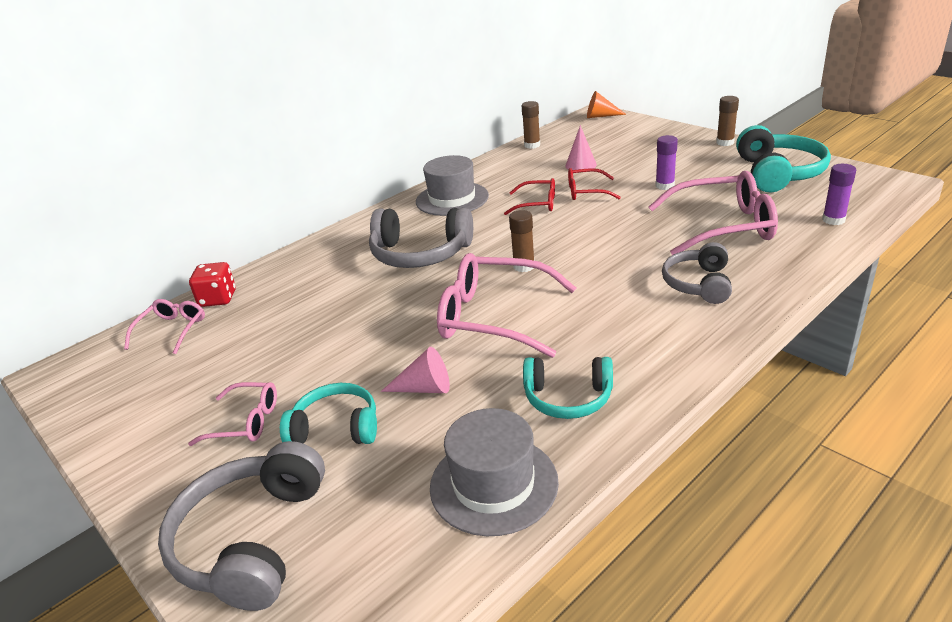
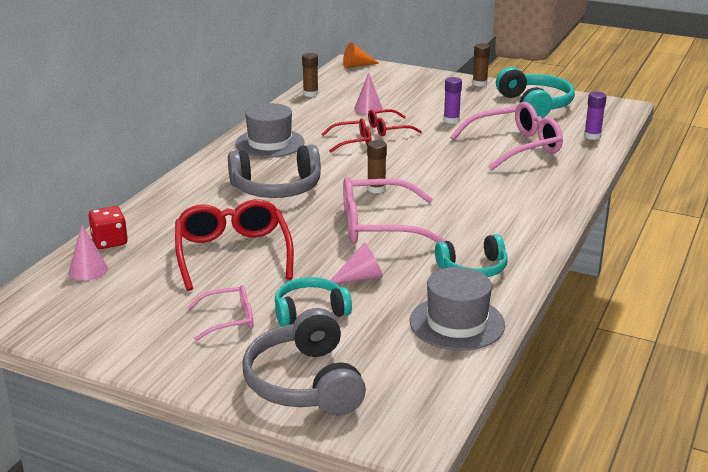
camera: 25 degrees left, 5 degrees down
(172, 330) = (88, 270): pink glasses -> pink cone
(316, 332) = (233, 254): none -> red glasses
(698, 284) = (520, 187): grey headphones -> none

